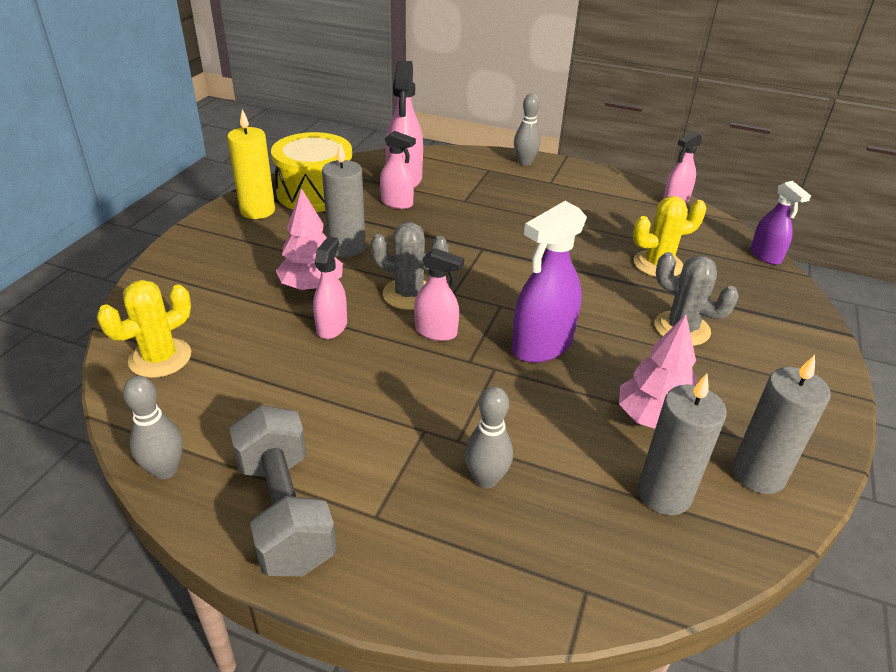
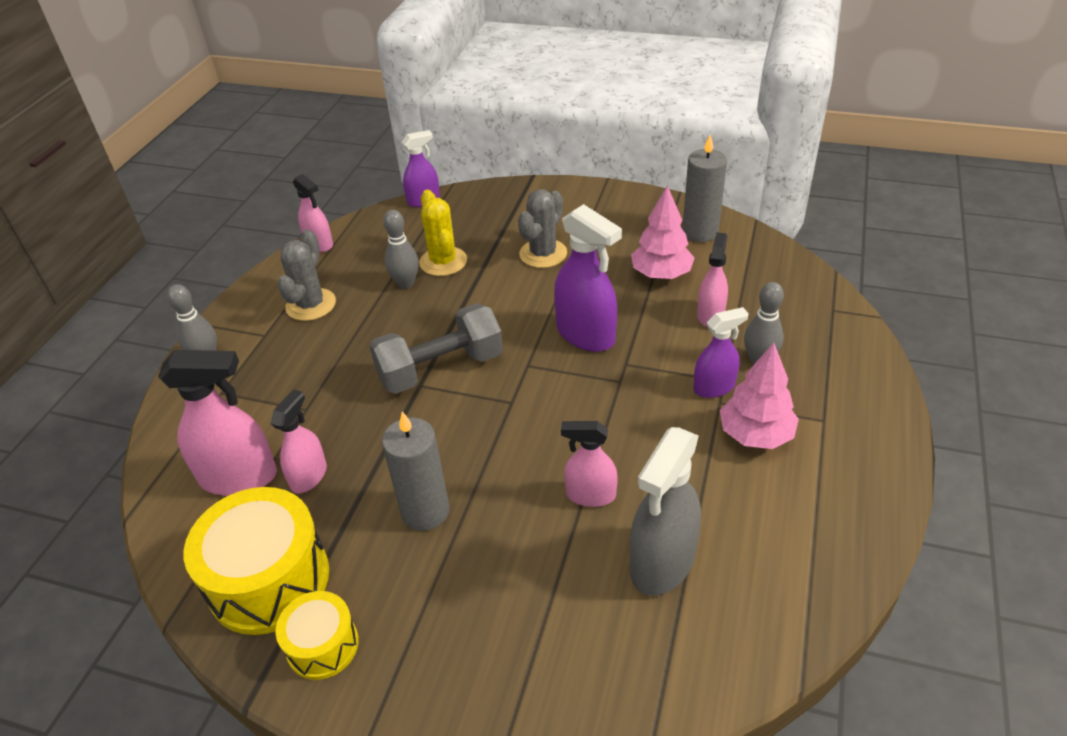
camera: 90 degrees left, 5 degrees up
(160, 358) = (686, 651): yellow cactus -> none
(165, 470) = (842, 582): grey bowling pin -> grey bowling pin (406, 283)
(245, 357) = (662, 562): none -> grey spray bottle
(257, 211) = (322, 645): yellow candle -> yellow drum
(285, 511) = (845, 478): grey dumbbell -> grey dumbbell (440, 369)
(312, 286) = (516, 530): pink tree -> pink tree (755, 434)
(409, 294) = (519, 437): grey cactus -> grey cactus (311, 305)
(436, 332) = (581, 408): pink spray bottle -> pink spray bottle (710, 315)
(447, 430) = (714, 387): none -> purple spray bottle
(664, 494) = (736, 273): grey candle -> none

